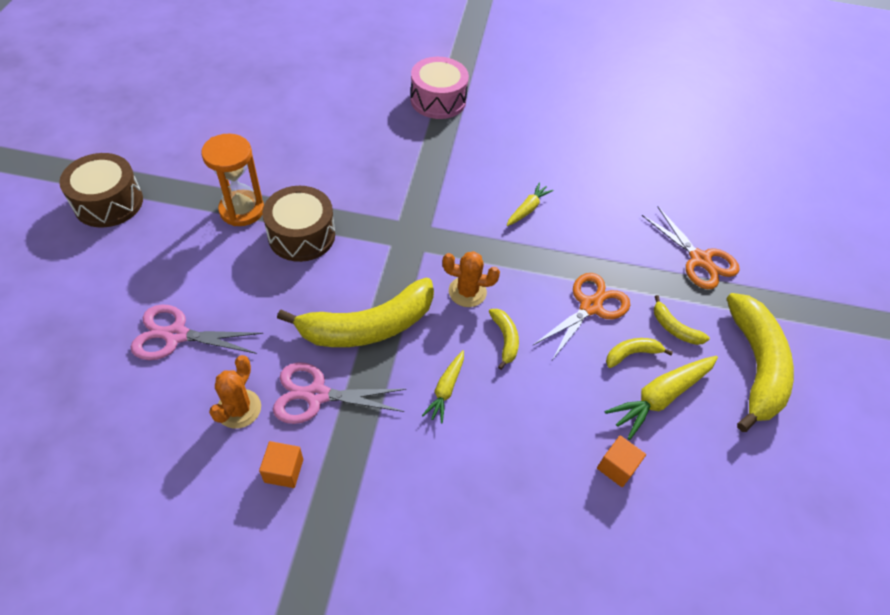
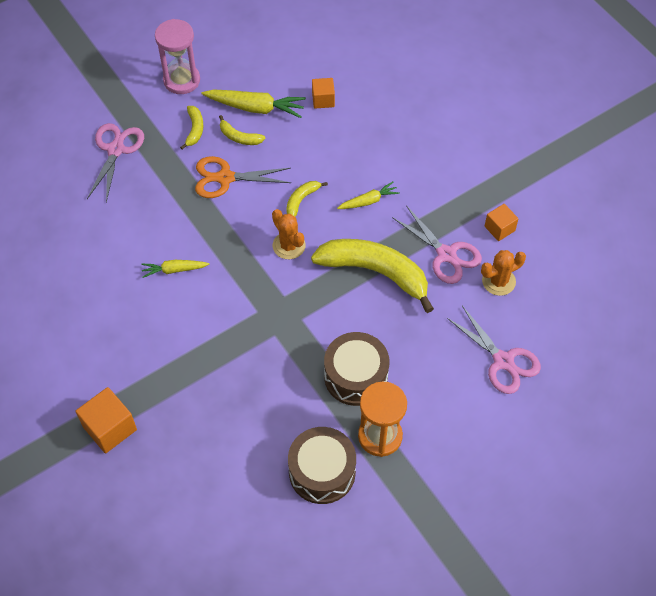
camera: 130 degrees left, 5 degrees up
(108, 202) = (478, 529): brown drum -> brown drum (322, 472)
(438, 100) = (110, 428): pink drum -> orange cube
(700, 260) = (116, 149): orange scissors -> pink scissors
(755, 366) = (181, 80): yellow banana -> pink hourglass

